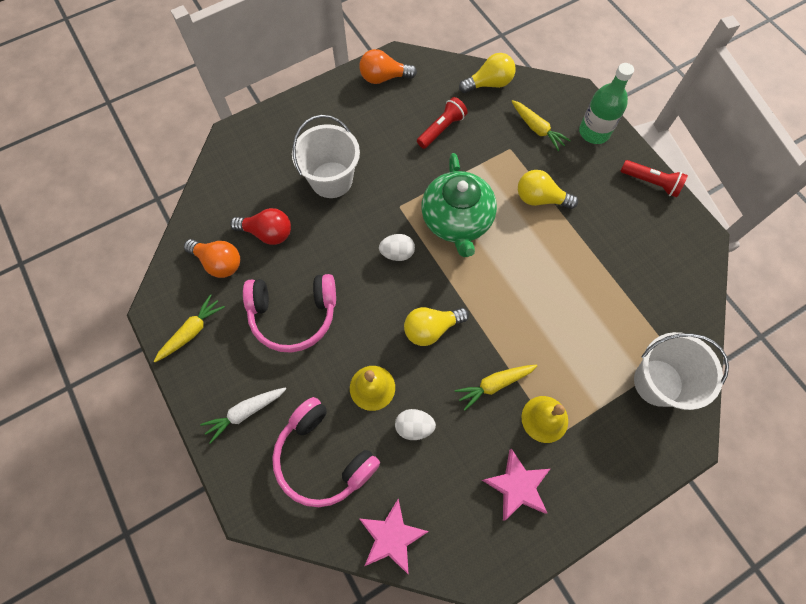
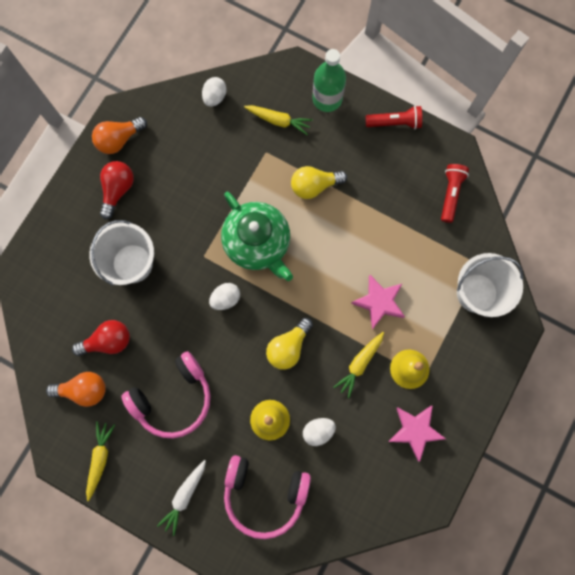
camera: 30 degrees left, 10 degrees up
(357, 115) = (118, 190): none -> red light bulb
(392, 536) = (347, 519): pink star -> pink star (379, 302)
(441, 129) = (198, 164): red flashlight -> red flashlight (450, 194)
(489, 84) = (215, 97): yellow light bulb -> white egg

